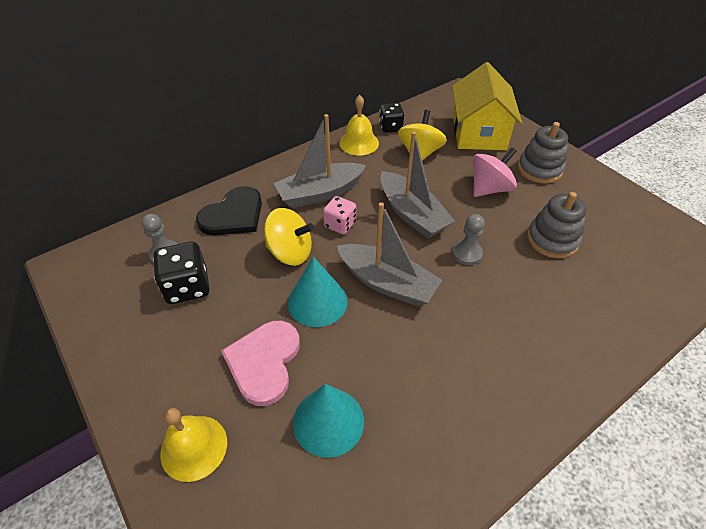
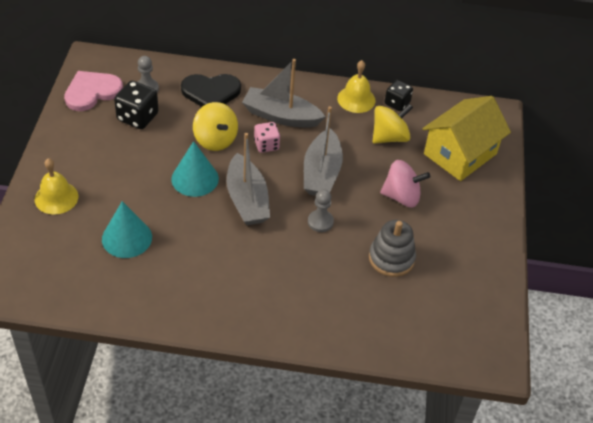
camera: 40 degrees right, 0 degrees up
(264, 362) = (130, 186): pink heart -> pink heart (92, 92)
(539, 169) = (463, 212): grey stacking toy -> none

